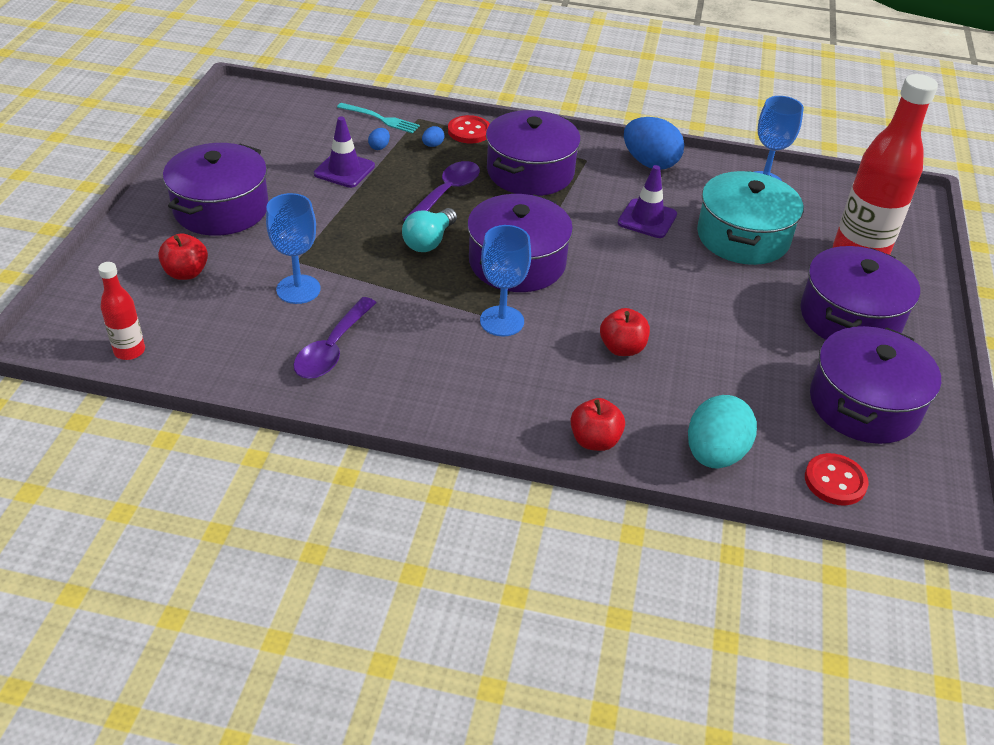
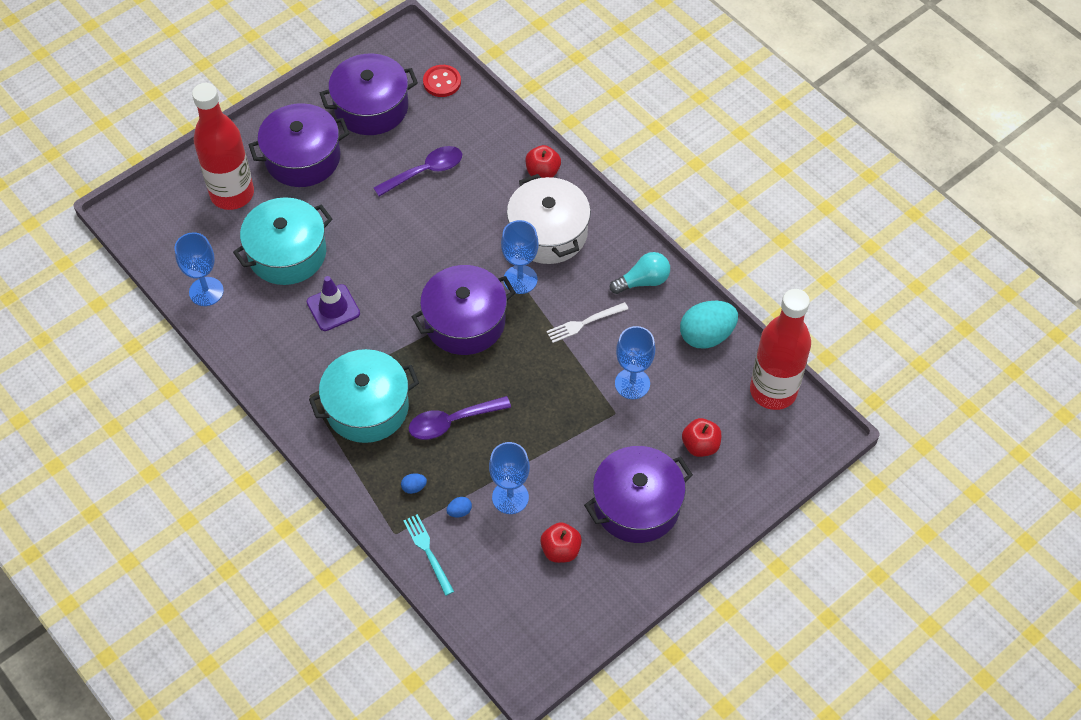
camera: 140 degrees left, 15 degrees up
(129, 351) = (773, 391): red bottle -> red bottle, size x2.06
(332, 349) = (643, 319): purple spoon -> purple spoon (425, 171)
(344, 170) = (510, 497): purple traffic cone -> blue goblet
(395, 315) = (584, 323): none -> white fork
(429, 241) = (508, 377): turquoise light bulb -> turquoise light bulb (643, 281)
(469, 131) = (368, 488): red button -> none
(519, 379) = (548, 233): none -> white pot
(530, 172) = (367, 407): purple pot -> turquoise pot
(622, 348) = (466, 218): red apple -> red apple (560, 550)
(650, 163) = (265, 362): blue egg -> none
(714, 454) = (486, 129): turquoise egg -> turquoise egg (706, 335)

